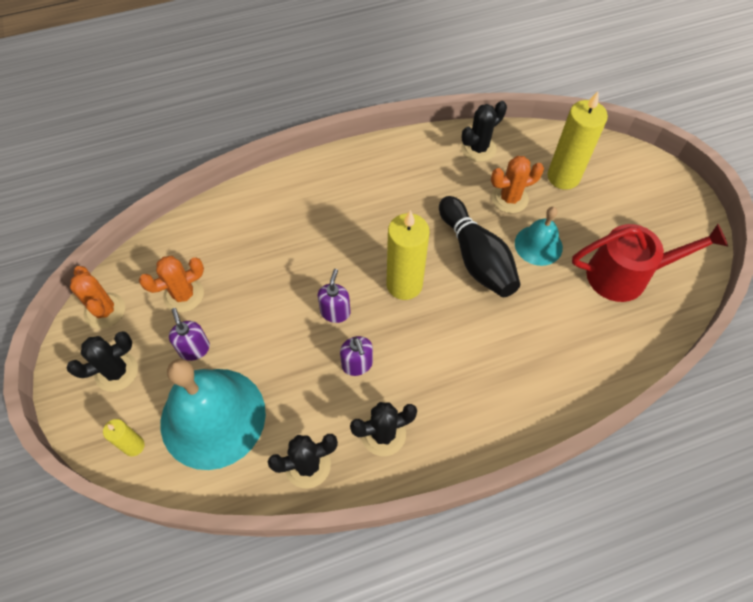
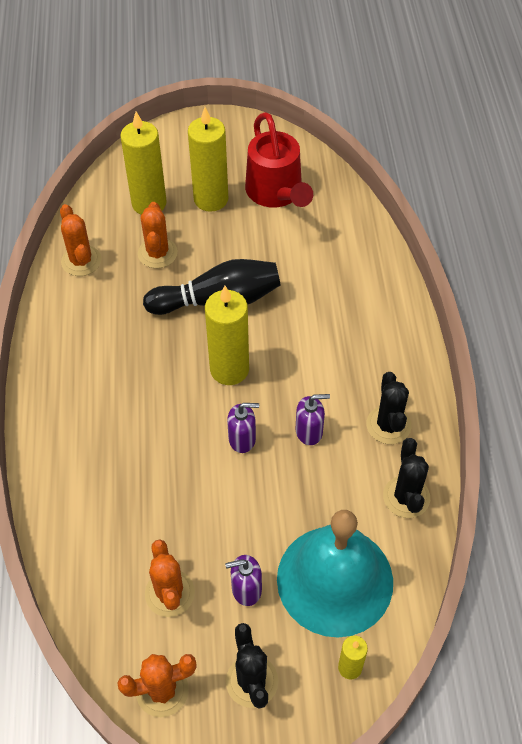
camera: 75 degrees left, 5 degrees down
(335, 312) = (242, 439): purple soap dispenser -> purple soap dispenser turned 150 degrees clockwise
(478, 148) = (81, 261): black cactus -> orange cactus
(538, 245) = (221, 247): turquoise bell -> none
(592, 222) = (211, 199): none -> yellow candle
(627, 275) = (277, 193): red watering can -> red watering can turned 150 degrees clockwise

